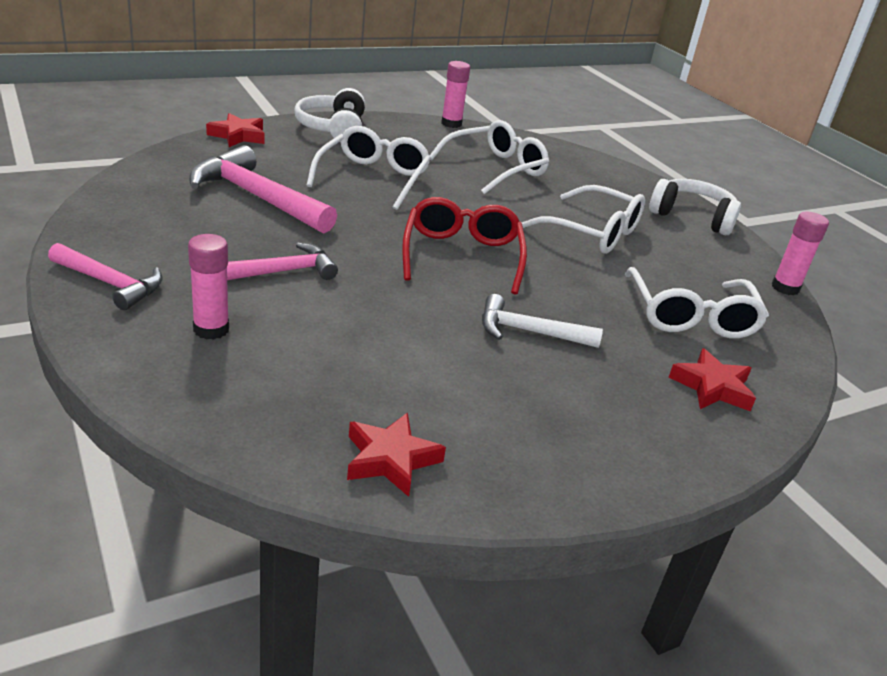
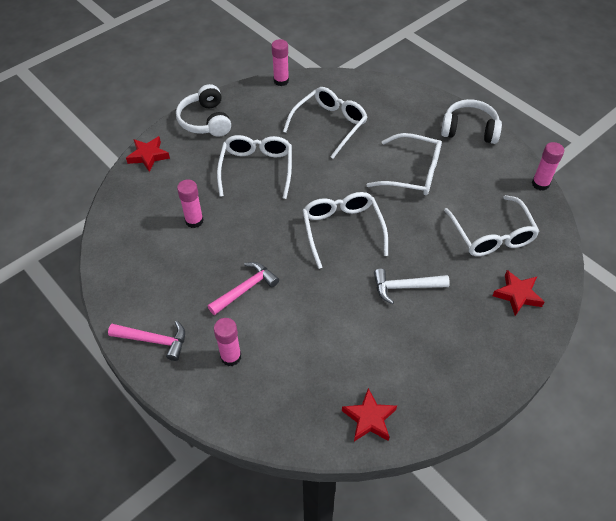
camera: 10 degrees left, 20 degrees up
(256, 197) = (194, 221): pink hammer -> pink glue stick
(462, 255) = (342, 230): red glasses -> white glasses

